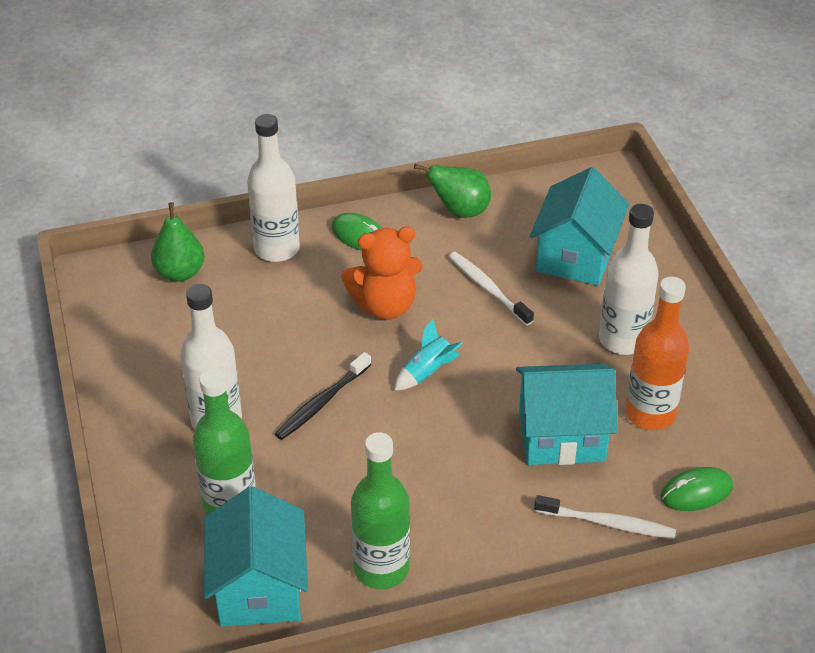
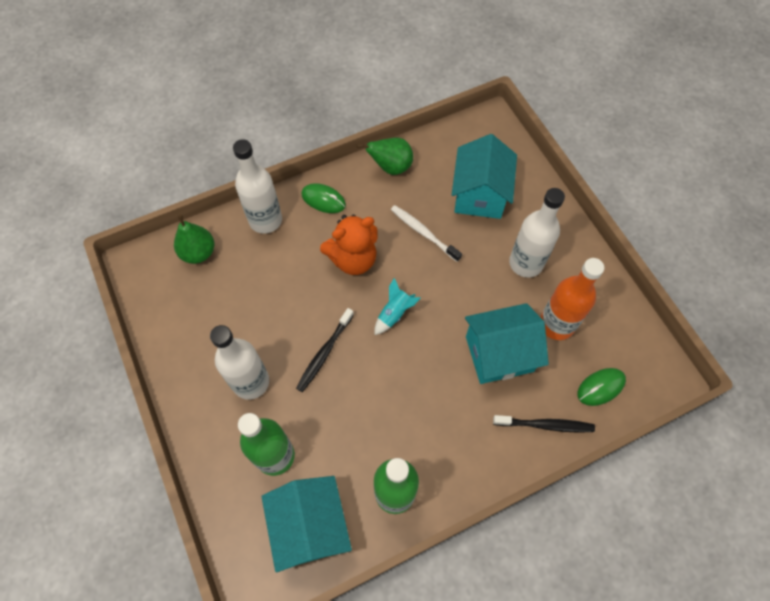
camera: 10 degrees left, 20 degrees up
(607, 523) = (545, 425): white toothbrush -> black toothbrush

